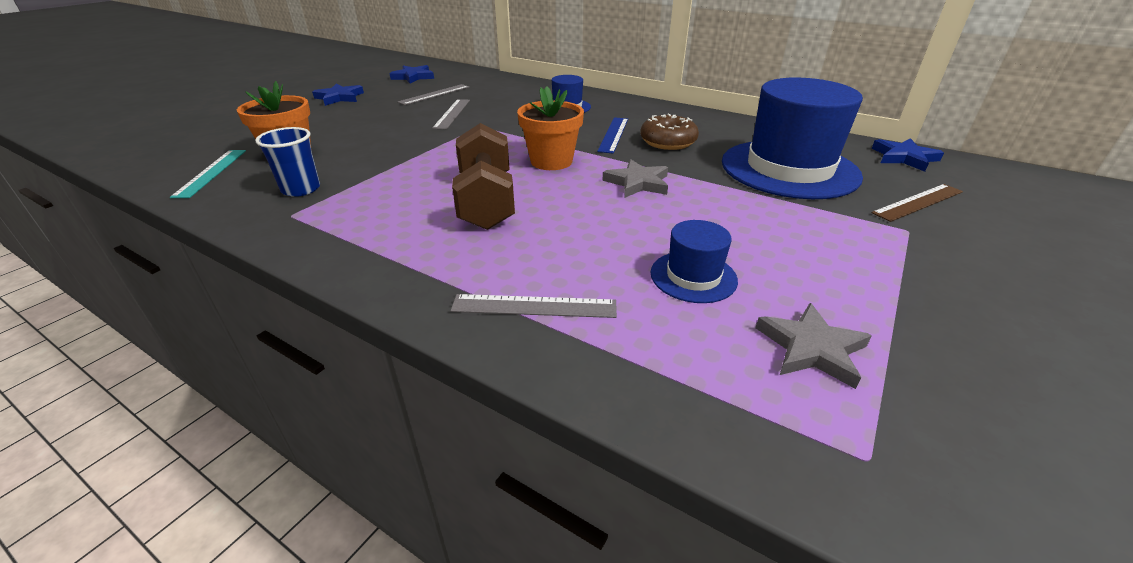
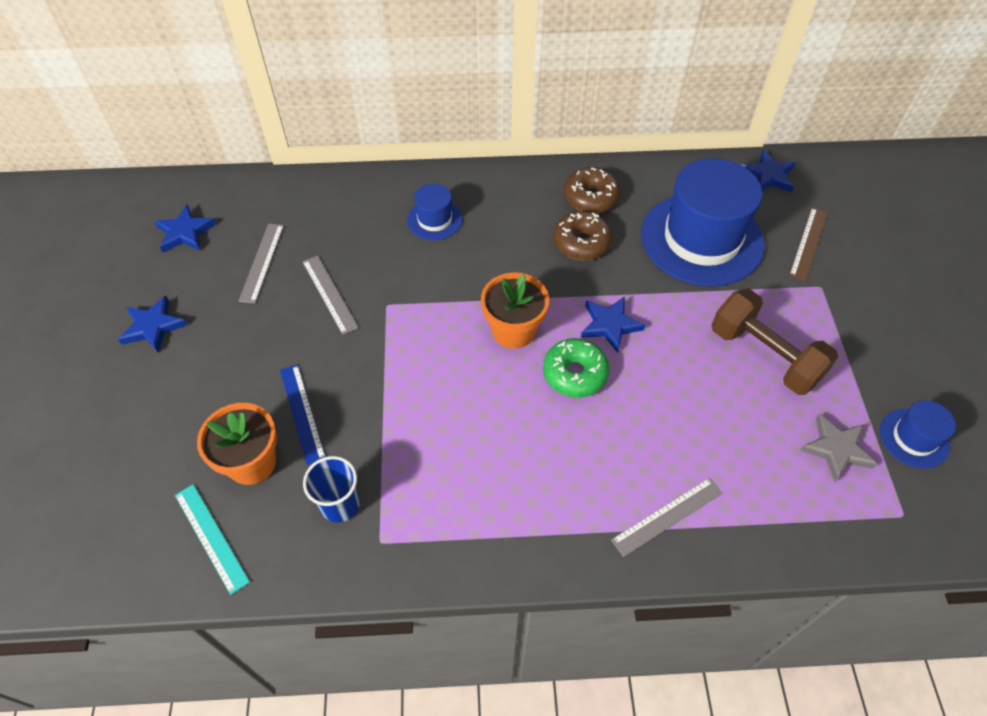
camera: 35 degrees left, 20 degrees up
(486, 201) = (519, 422): brown dumbbell -> brown dumbbell (764, 356)
(570, 195) = (575, 374): none -> green donut
(614, 134) = (525, 253): blue ruler -> blue ruler (302, 413)
(637, 183) = (610, 325): grey star -> blue star
(693, 276) = (733, 422): blue hat -> blue hat (914, 438)
(704, 127) = (590, 197): none -> brown donut

